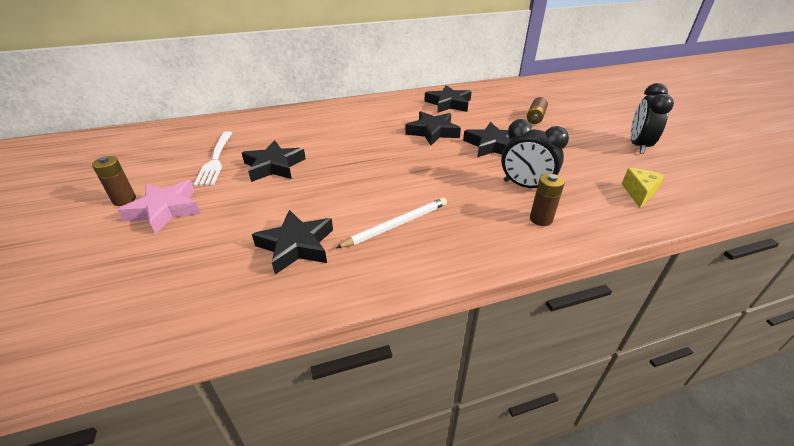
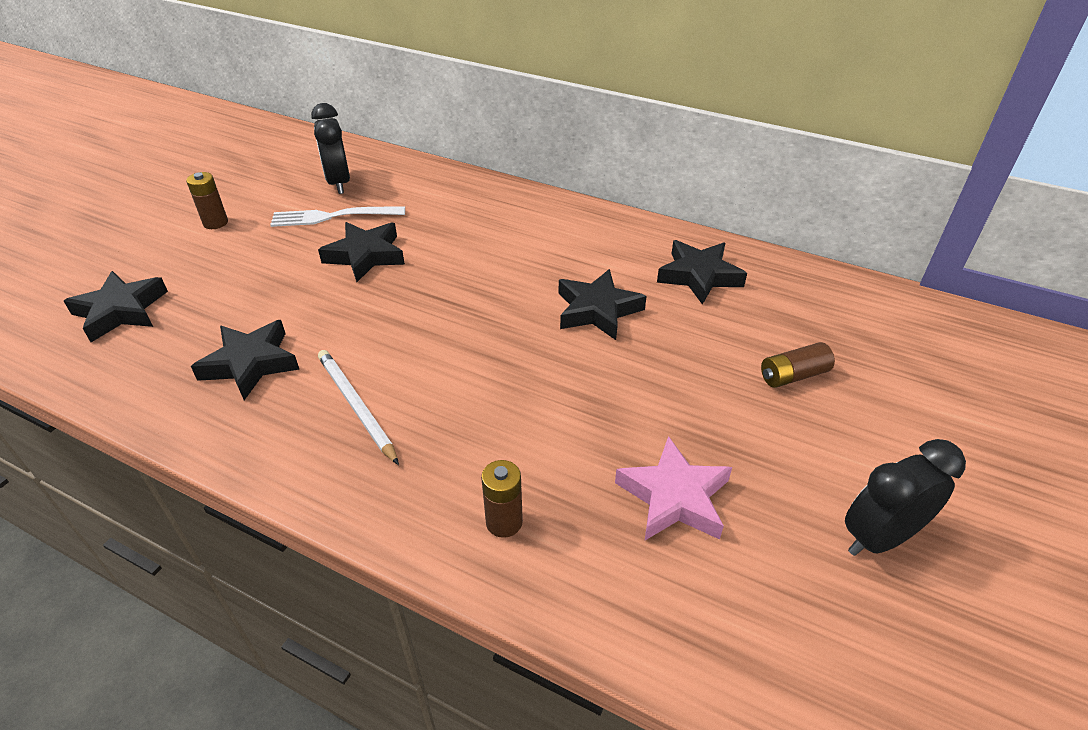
camera: 45 degrees right, 5 degrees up
(165, 210) = (225, 253): pink star -> pink star (674, 497)
(216, 160) = (332, 217): white fork -> white fork turned 45 degrees clockwise
(396, 224) = (356, 406): white pencil -> white pencil turned 135 degrees counterclockwise
(492, 145) = (638, 379): black star -> black star (121, 311)
(525, 186) = (569, 466): black clock -> black clock (339, 183)
(639, 193) = (709, 601): yellow cheese -> none

